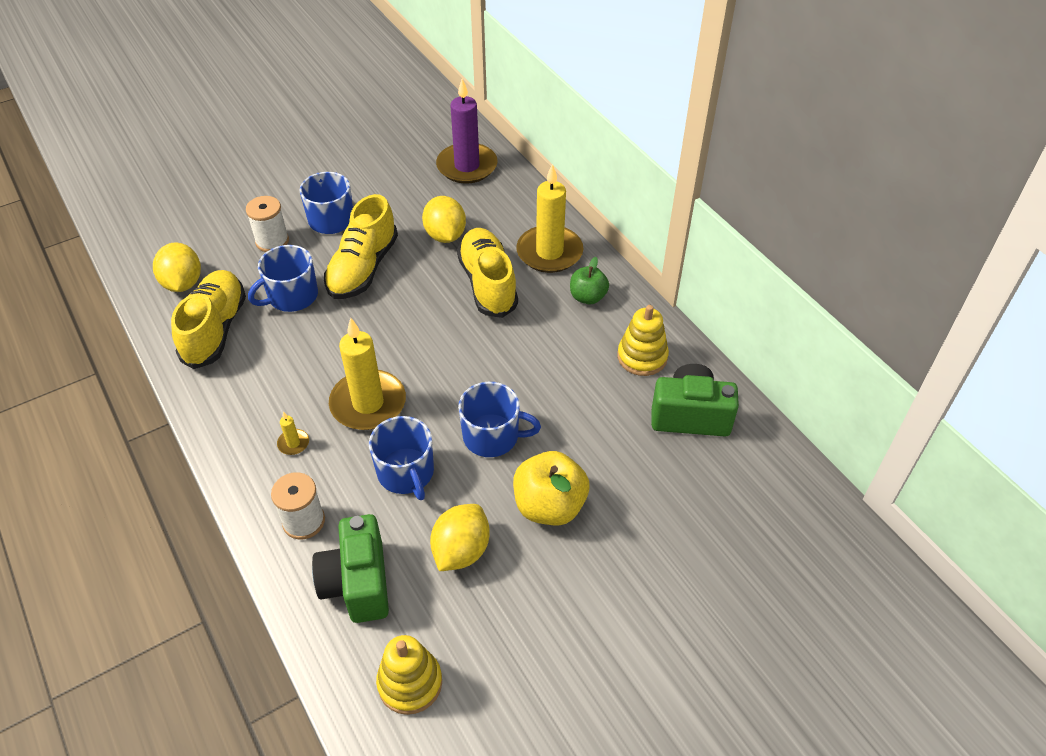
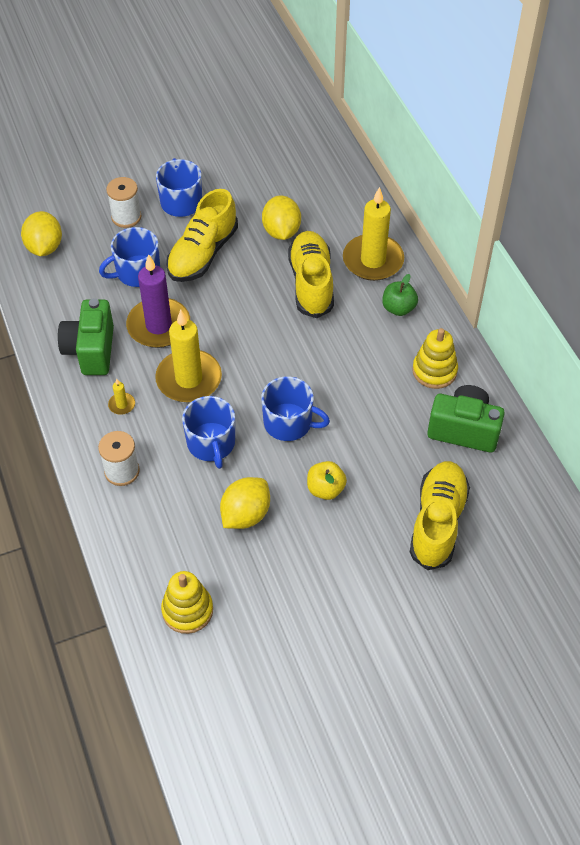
camera: 10 degrees right, 5 degrees up
(215, 329) = (68, 294): yellow shoe -> yellow shoe (437, 522)
(357, 583) = (158, 527): green camera -> green camera (91, 350)
(467, 166) = (313, 164): purple candle -> purple candle (159, 326)
(549, 506) = (325, 489): yellow apple -> yellow apple, size x0.62

